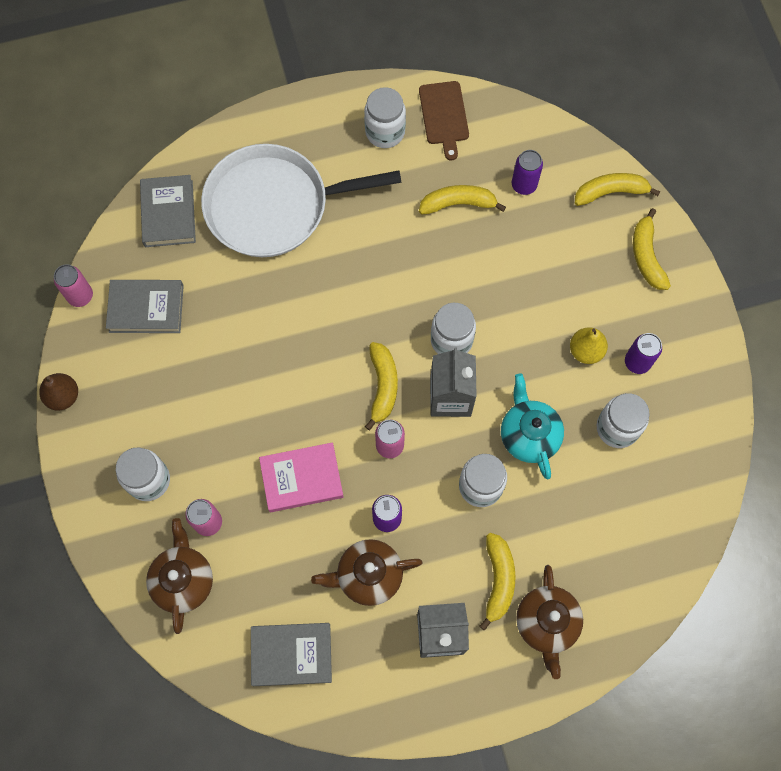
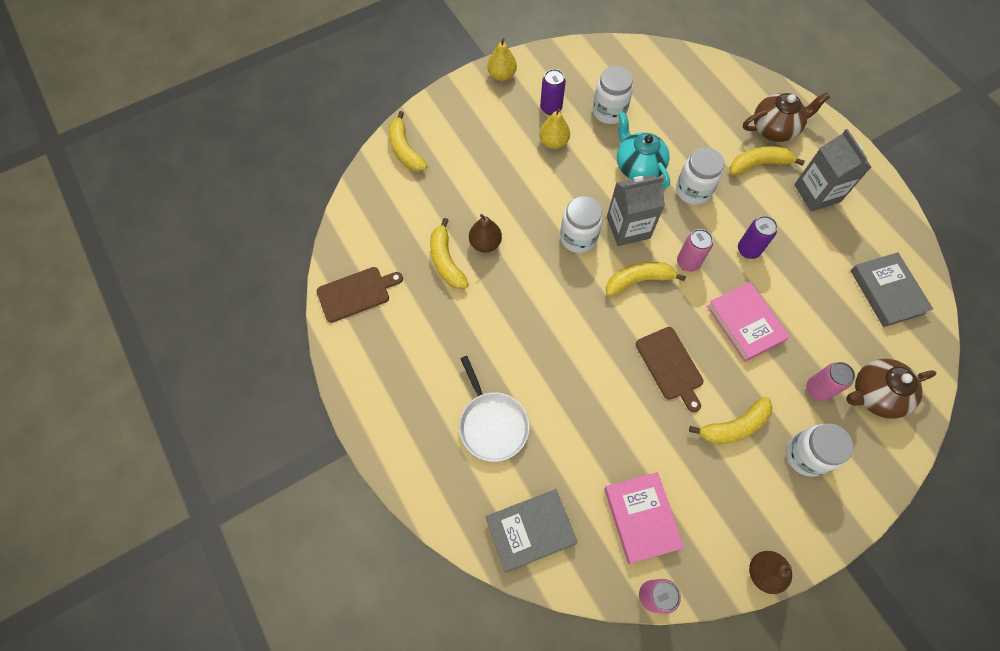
camera: 105 degrees left, 5 degrees down
(146, 308) = (641, 518): grey book -> pink book
(273, 206) = (492, 424): white pan -> white pan, size x0.55
(279, 385) = (670, 366): none -> brown cutting board
(368, 576) = (799, 252): brown teapot -> none
(385, 132) = (385, 341): white jar -> none
(469, 246) = (485, 243): none -> brown pear
(524, 185) = (414, 214): purple can -> none
(528, 435) = (638, 167): turquoise teapot -> turquoise teapot turned 90 degrees clockwise
(646, 256) = (457, 116): yellow banana -> yellow banana (734, 426)
(699, 319) = (502, 75): none -> yellow pear

